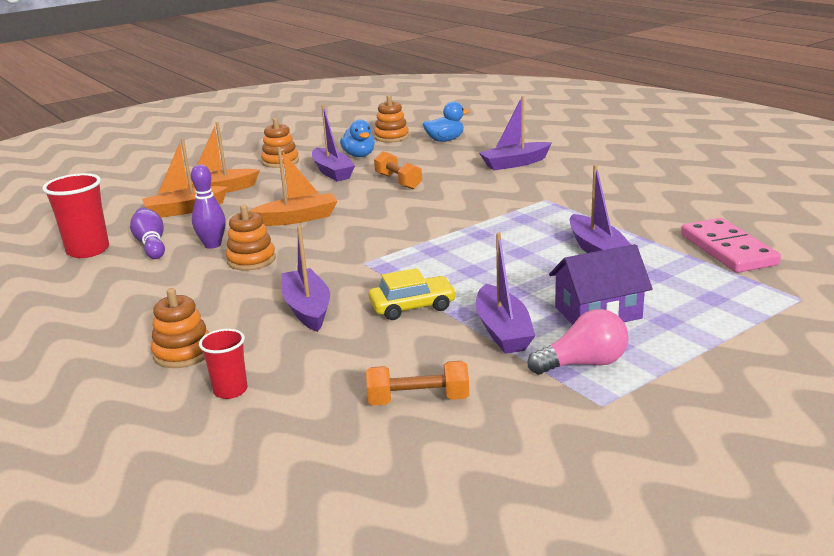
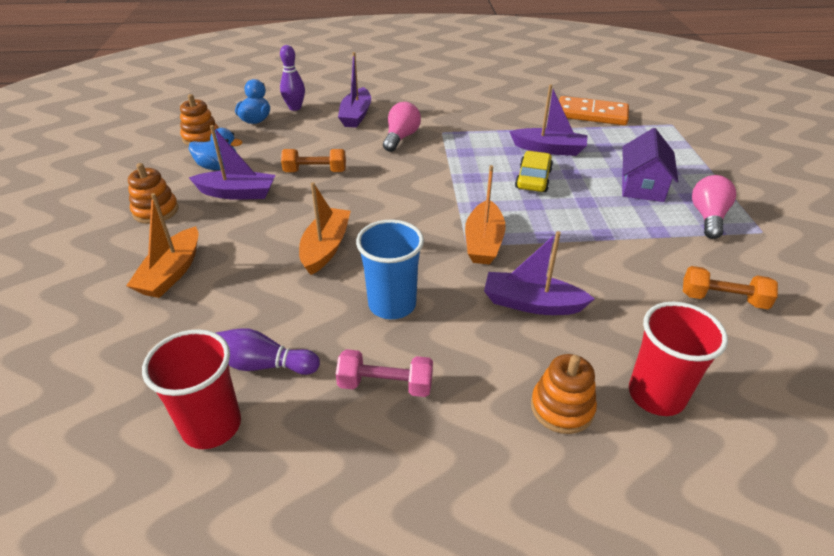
camera: 60 degrees left, 15 degrees up
(160, 285) = (385, 385): none -> pink dumbbell
(185, 210) = (195, 312): orange boat -> orange boat (483, 242)
(212, 245) = (323, 319): purple bowling pin -> purple bowling pin (295, 108)
(230, 390) = (656, 395): red cup -> red cup, size x1.69
(251, 260) = (392, 304): orange stacking toy -> blue cup
(412, 306) = (573, 250): yellow car -> yellow car (533, 179)
(418, 400) = (723, 299): orange dumbbell -> orange dumbbell turned 75 degrees clockwise
(502, 331) = (642, 228): purple boat -> none
(505, 189) = (401, 137): none -> pink light bulb
(728, 249) = (591, 114): pink domino -> orange domino

